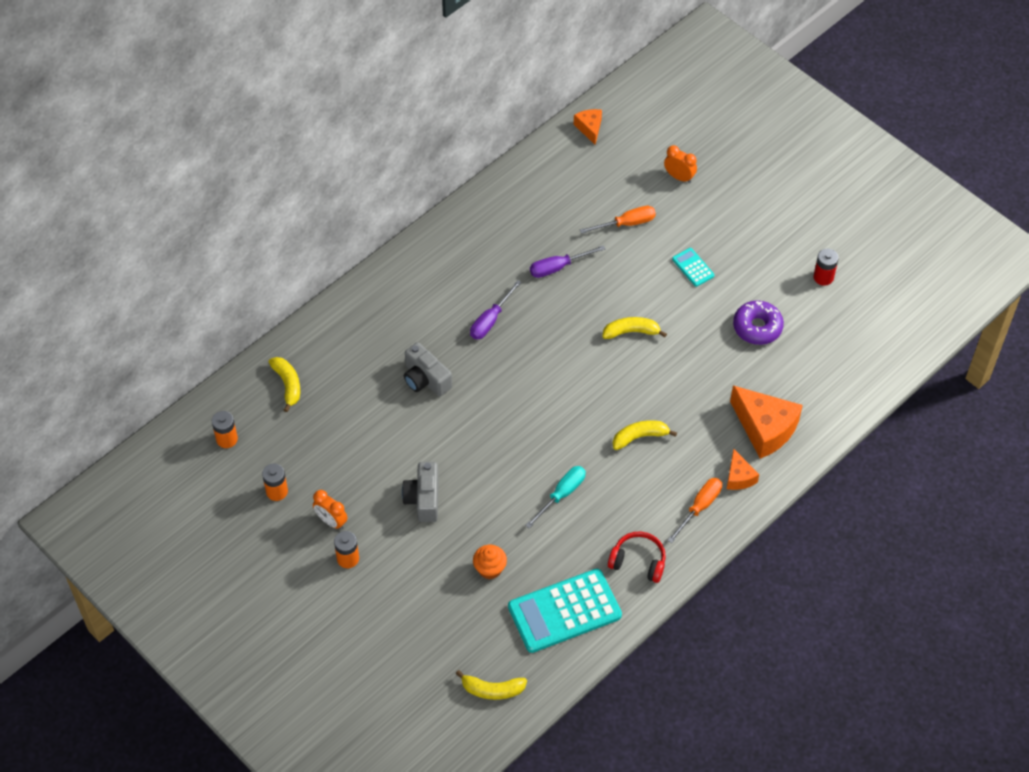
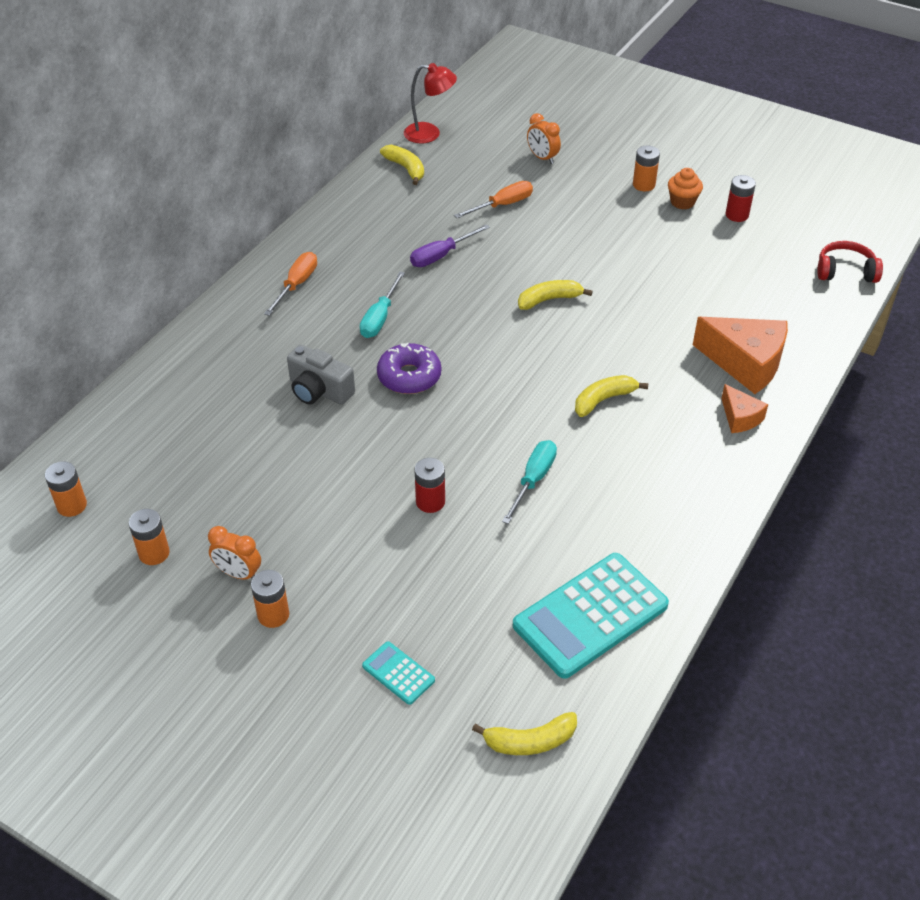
camera: 15 degrees left, 10 degrees down
(287, 384) = (142, 429): yellow banana -> yellow banana (406, 168)
(423, 499) = (356, 521): grey camera -> none
(481, 495) = (430, 502): none -> red battery
(490, 320) = (380, 318): purple screwdriver -> turquoise screwdriver
(490, 569) = (472, 585): orange cupcake -> orange cupcake (682, 202)
(589, 128) = (430, 134): orange cheese -> red lamp
(638, 561) = (660, 535): red headphones -> red headphones (845, 271)
(679, 177) = (542, 158): orange clock -> orange clock turned 150 degrees counterclockwise
(693, 267) = (592, 230): turquoise calculator -> turquoise calculator (398, 673)
(699, 507) = (708, 459): orange screwdriver -> orange screwdriver (296, 285)
(756, 226) = (643, 185): none -> orange battery
(757, 327) = (688, 270): purple donut -> purple donut (409, 376)

